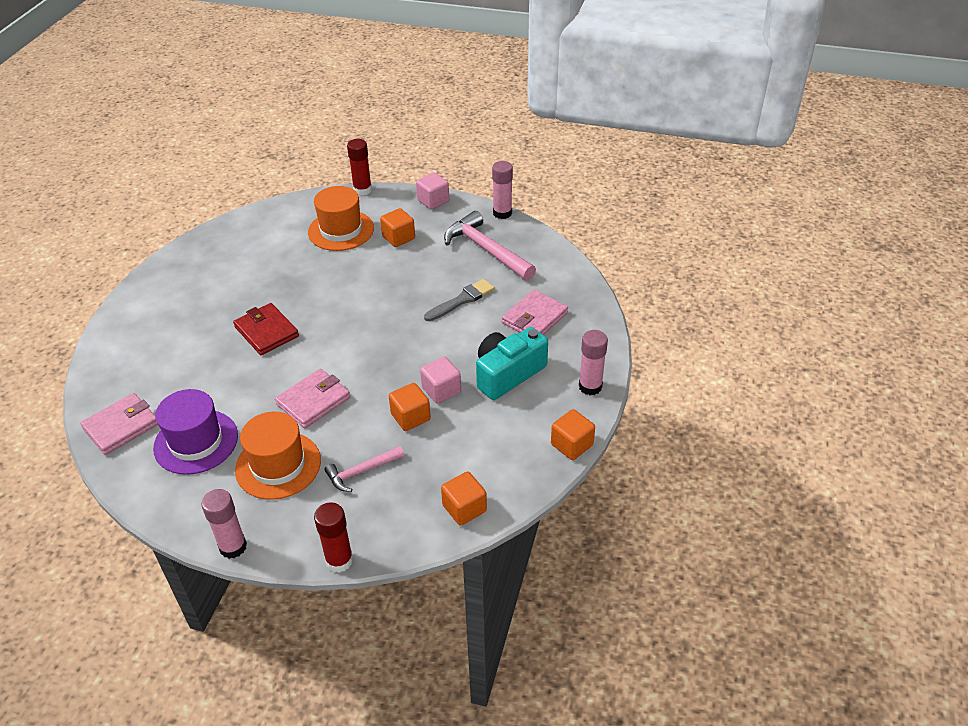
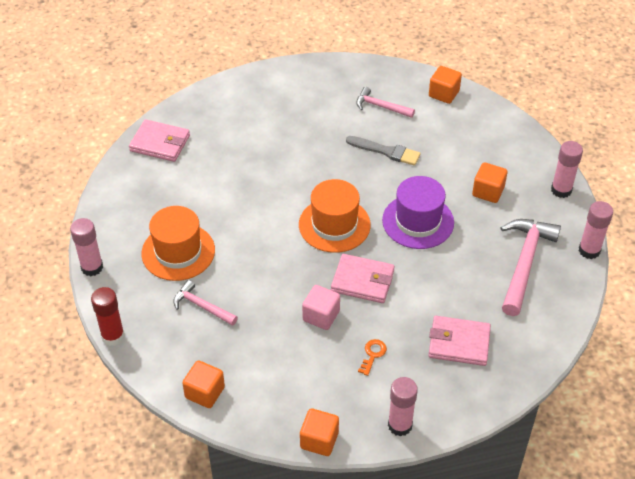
camera: 60 degrees right, 5 degrees up
(196, 442) = (171, 192): purple hat -> purple hat (418, 221)
(245, 257) = (381, 107): none -> pink hammer
(266, 332) = (307, 168): red wallet -> none
(313, 401) = (254, 238): pink wallet -> pink wallet (362, 281)
(341, 230) = (464, 148): orange hat -> orange hat (334, 225)
(362, 190) = (532, 133): red glue stick -> none
(410, 417) = (278, 309): orange cube -> orange cube (444, 94)
(433, 201) = (561, 190): pink cube -> pink glue stick
(461, 300) = (441, 277): grey brush -> grey brush (386, 151)
(508, 374) = (372, 354): turquoise camera -> orange key

